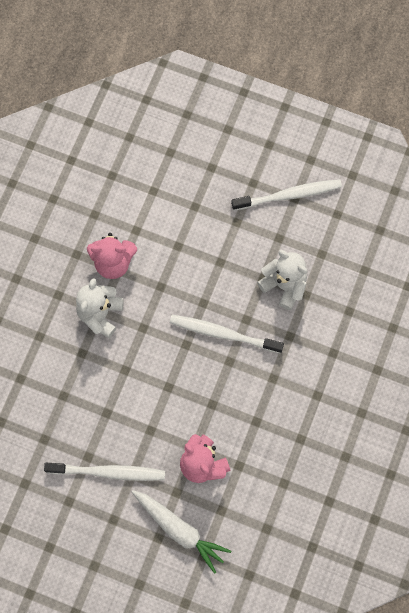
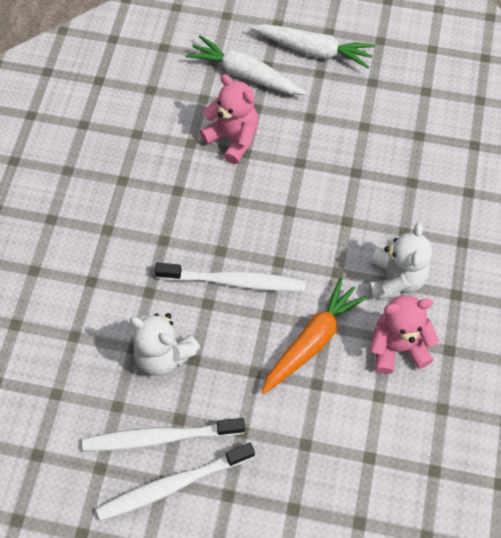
camera: 170 degrees right, 10 degrees down
(108, 472) = (337, 115): white toothbrush -> white toothbrush (160, 437)
(113, 546) = (313, 50): none -> white carrot
(174, 277) = (312, 341): none -> orange carrot

